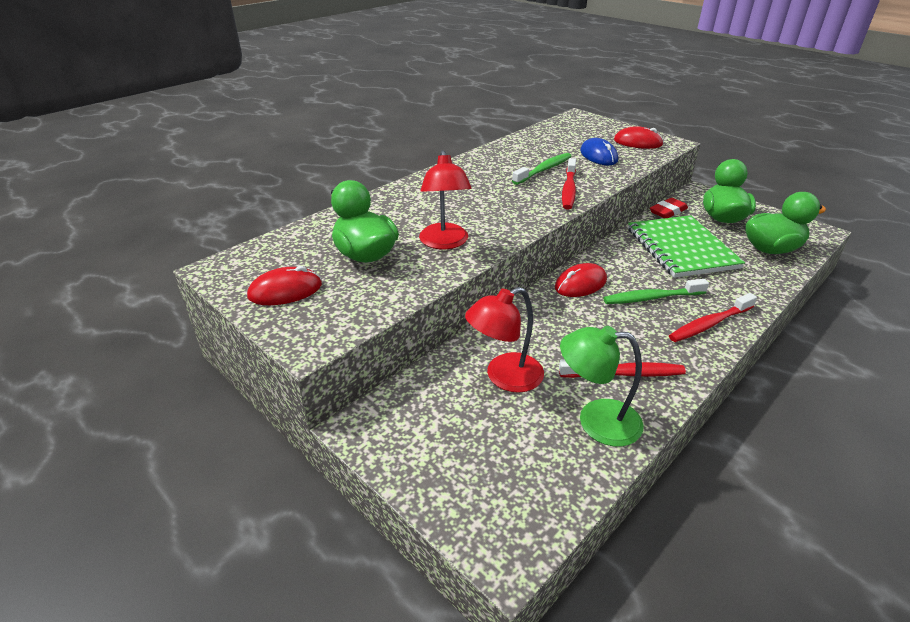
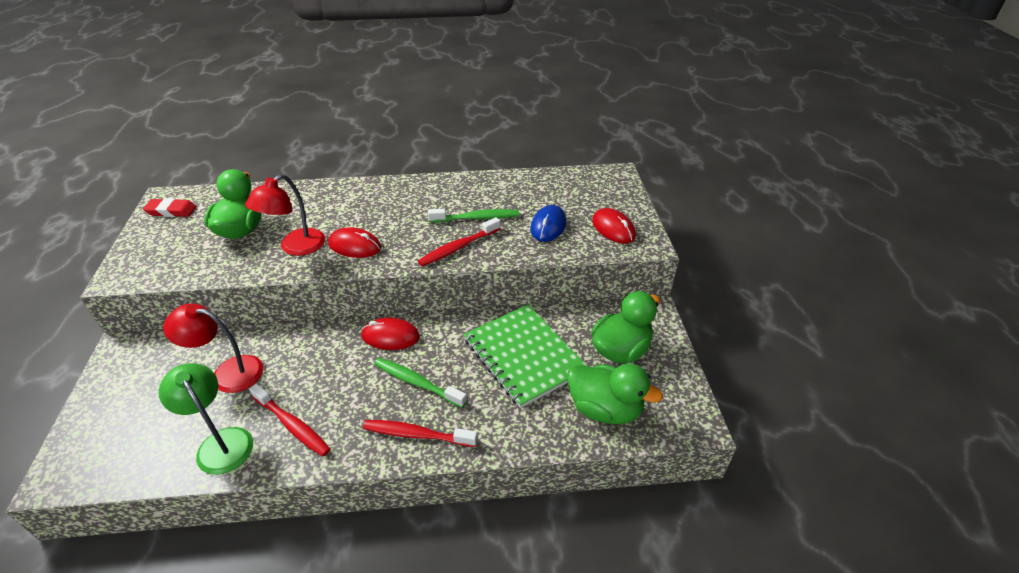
camera: 40 degrees right, 5 degrees up
(285, 291) = (165, 233): red mouse -> red mouse (355, 246)
(668, 211) = (581, 314): red eraser -> red eraser (171, 211)
(681, 248) = (524, 356): green notebook -> green notebook turned 60 degrees counterclockwise

